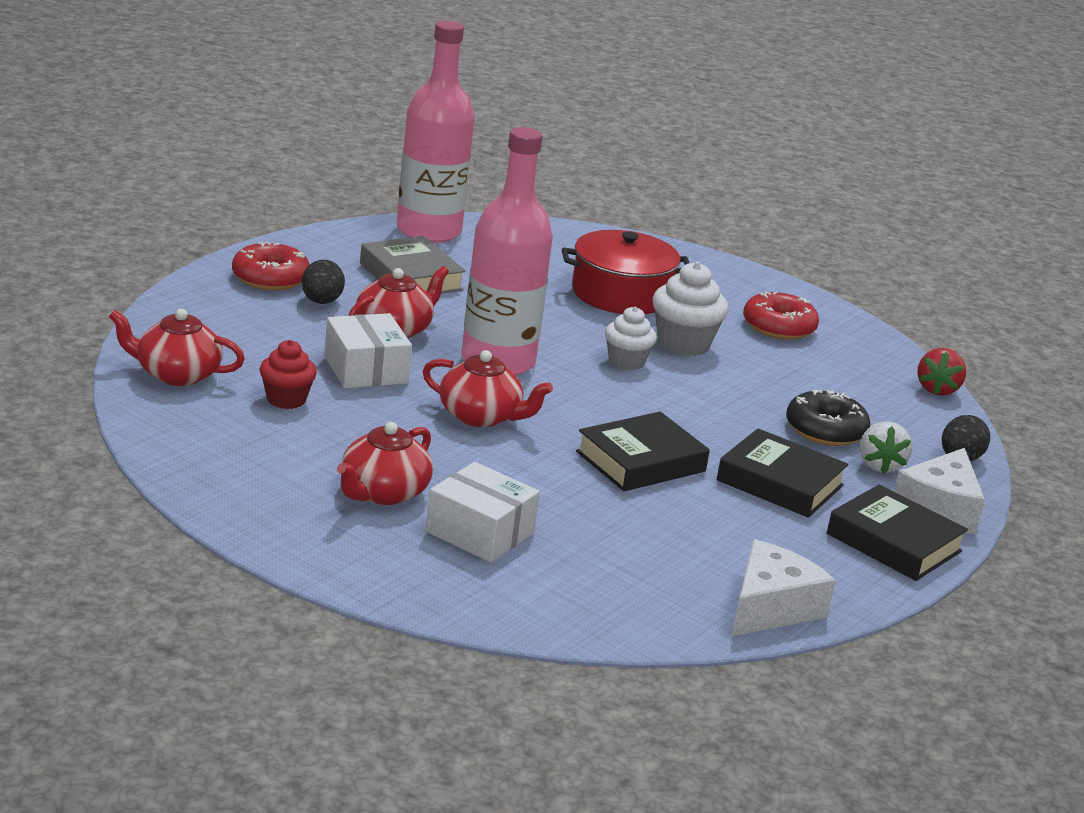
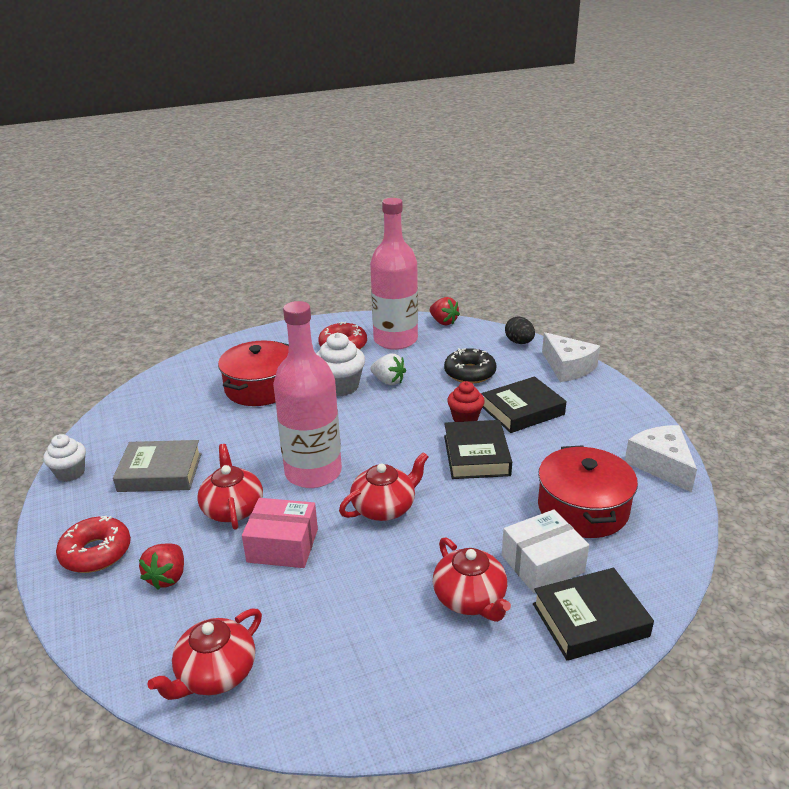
camera: 55 degrees left, 5 degrees up
(270, 321) = (167, 577): none -> red strawberry
(286, 399) = (302, 610): red cupcake -> red cupcake (465, 418)
(321, 302) = (160, 535): black egg -> none
(365, 369) = (283, 545): white box -> pink box
(429, 231) = (100, 439): pink bottle -> pink bottle (395, 340)
(610, 551) = (582, 508): none -> red pot
(626, 362) = (349, 416): white cupcake -> white cupcake (70, 473)
(879, 465) = (516, 369): white strawberry -> white strawberry (388, 381)
(894, 542) = (599, 395): black book -> black book (590, 620)

